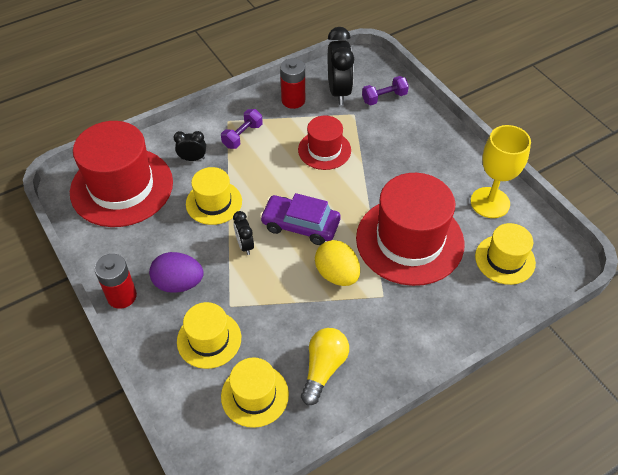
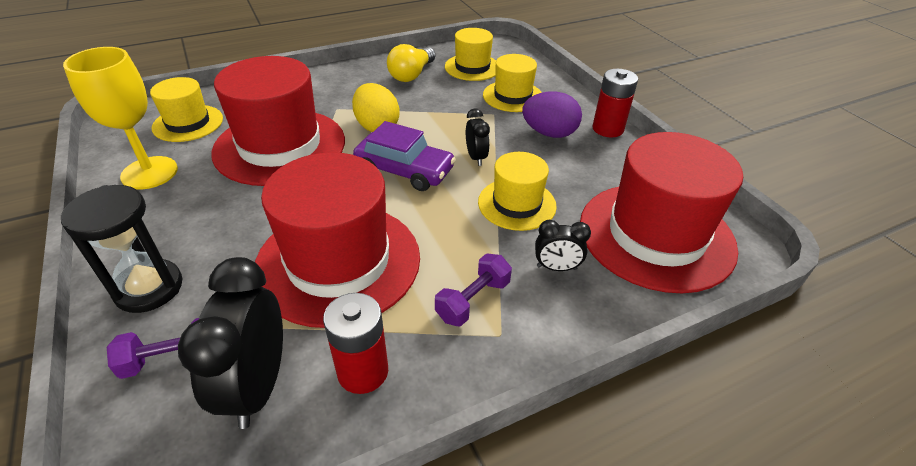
camera: 175 degrees left, 10 degrees down
(324, 150) = (338, 262): red hat -> red hat, size x1.84
(422, 126) = (149, 288): none -> black hourglass

